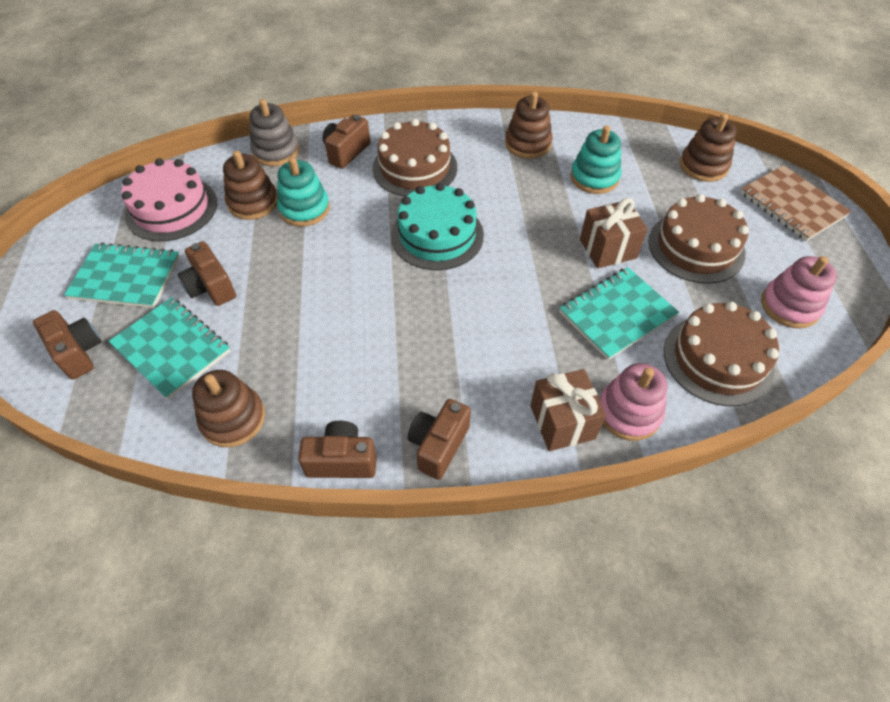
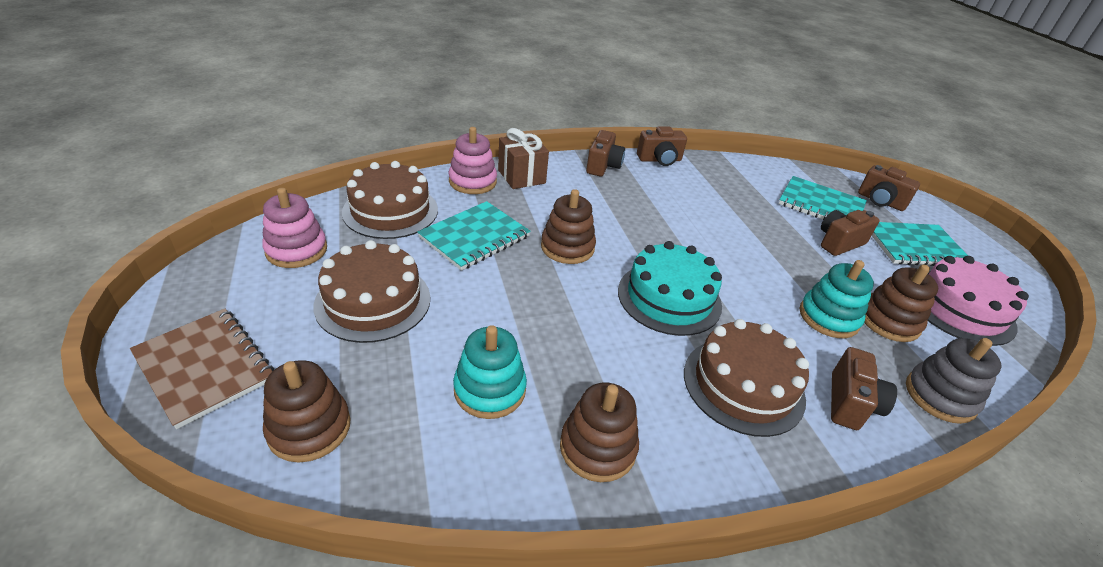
camera: 165 degrees right, 15 degrees down
(211, 287) = (839, 243): brown camera -> brown camera turned 75 degrees counterclockwise
(233, 419) = (741, 174): brown stacking toy -> brown stacking toy (567, 247)
(607, 249) = (478, 294): brown gift -> none

